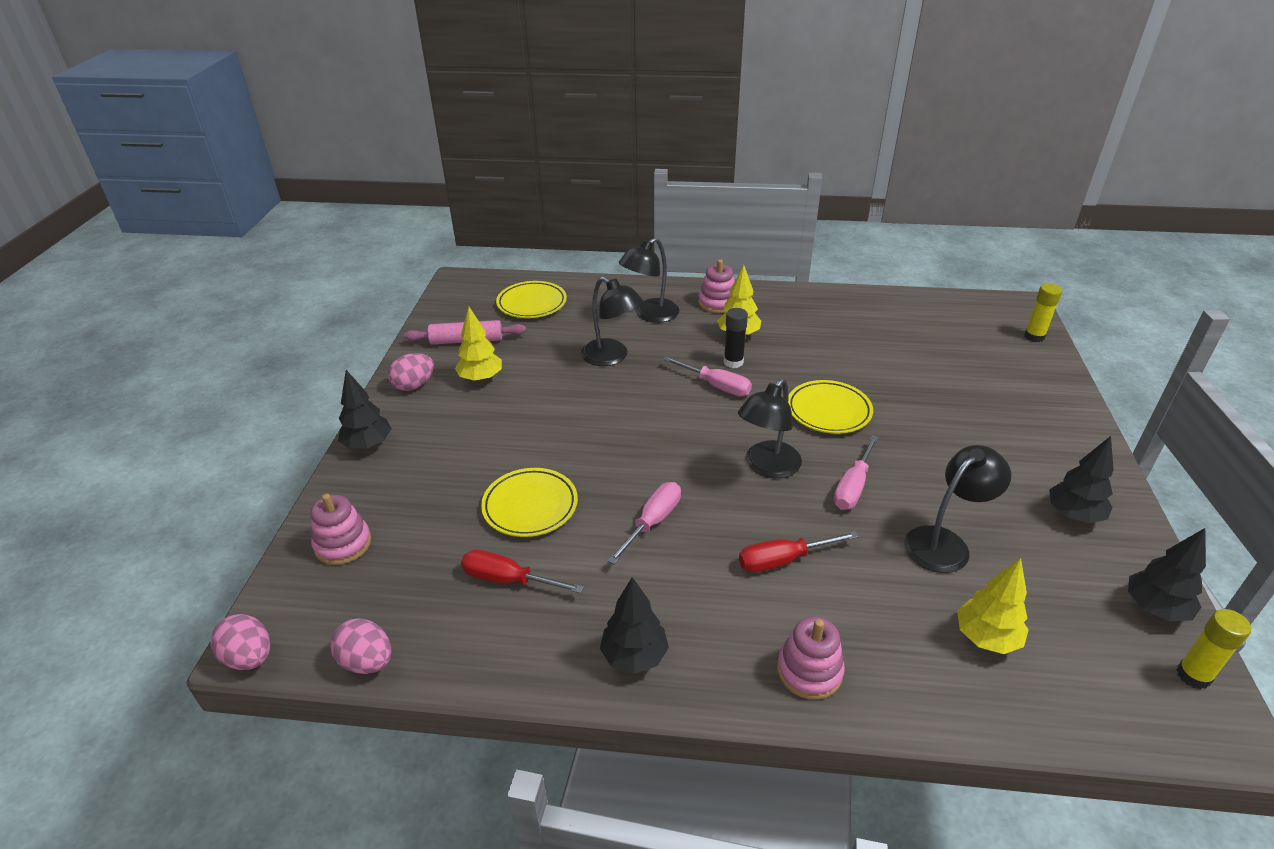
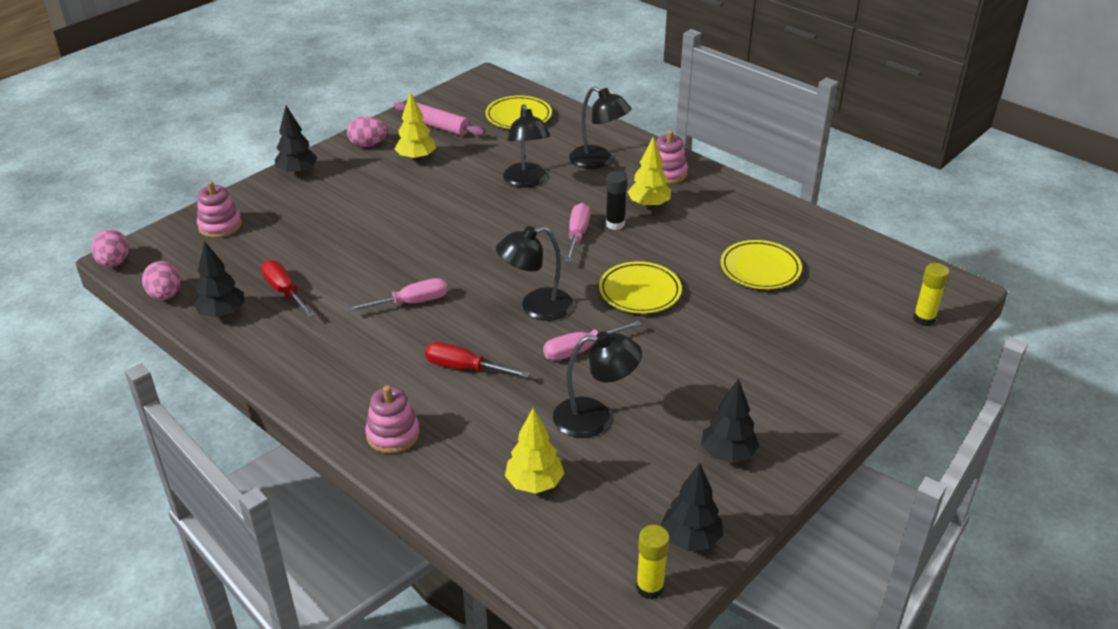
camera: 35 degrees right, 0 degrees up
(530, 506) = (348, 256): yellow plate -> yellow plate (760, 269)
(634, 656) = (303, 370): black tree -> black tree (222, 313)
(650, 315) = (598, 161): black lamp -> black lamp turned 135 degrees counterclockwise
(716, 386) = (577, 235): pink screwdriver -> pink screwdriver turned 150 degrees counterclockwise

